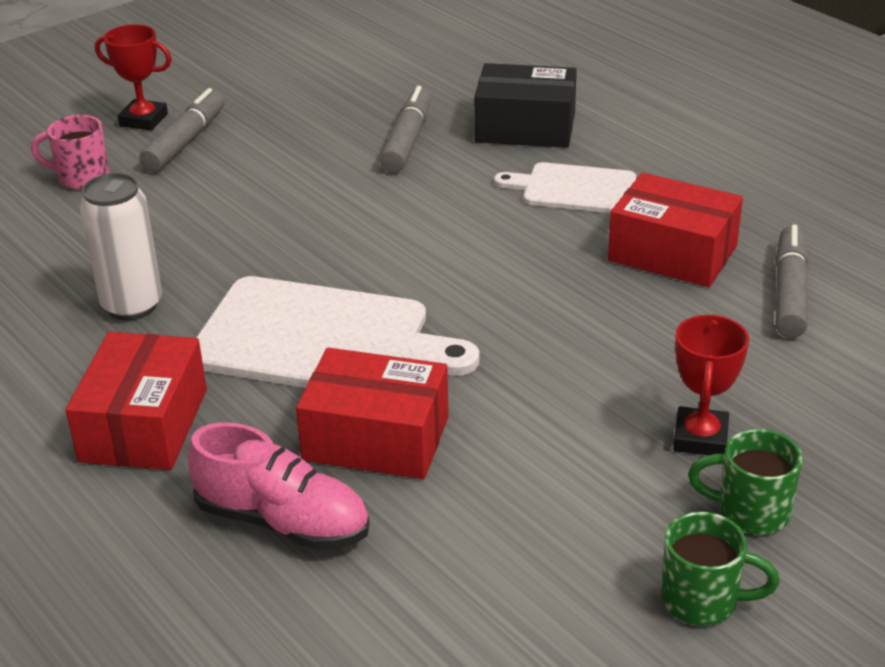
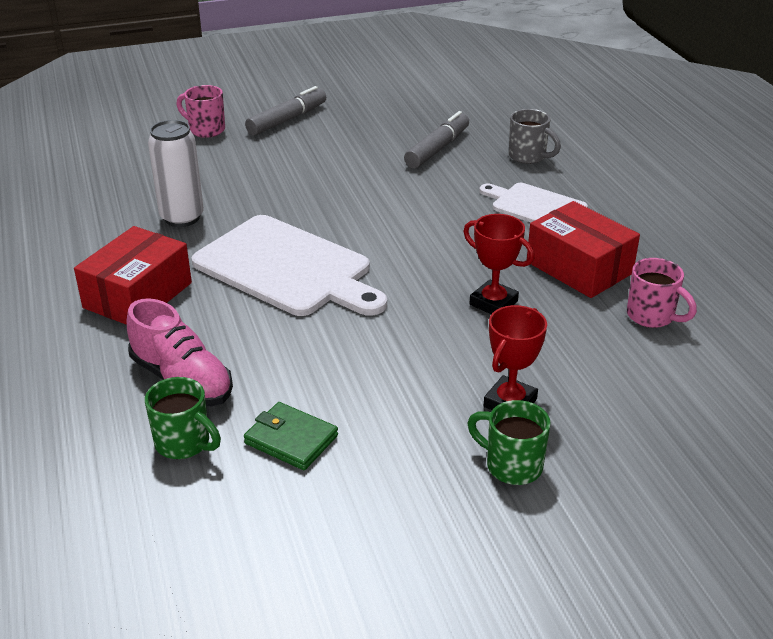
camera: 20 degrees right, 0 degrees up
(143, 120) = (269, 101): red trophy -> red trophy (493, 303)
(376, 438) = (280, 342): red box -> none
(474, 557) = (291, 439): none -> green wallet
(525, 127) = (528, 157): black box -> grey mug
(703, 601) = (432, 518): green mug -> green mug (184, 443)
(790, 292) = (652, 316): grey marker -> pink mug

